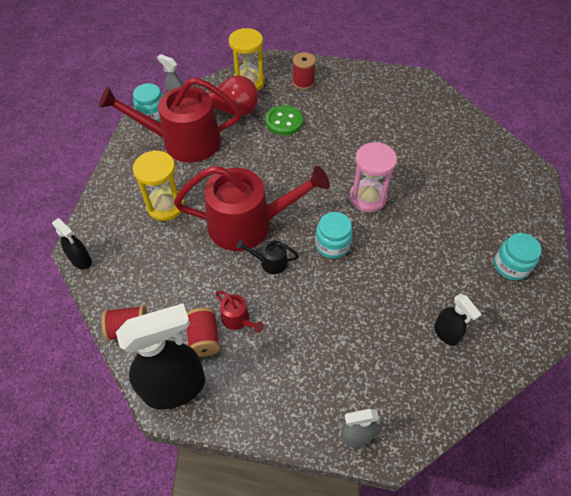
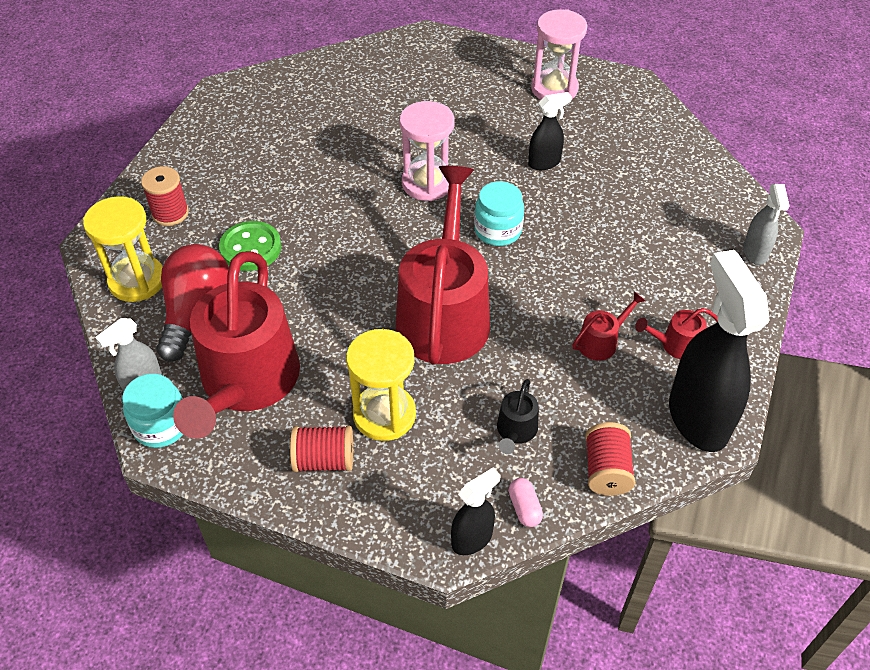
camera: 80 degrees left, 5 degrees down
(101, 285) = (524, 508): none -> pink capsule
(204, 338) = (626, 381): red spool -> red spool (324, 460)
(242, 371) = (676, 345): none -> red watering can
(270, 262) = (515, 297): black watering can -> black watering can (515, 431)
(446, 333) = (635, 157): black spray bottle -> black spray bottle (544, 163)
(510, 266) = (554, 89): turquoise jar -> pink hourglass

